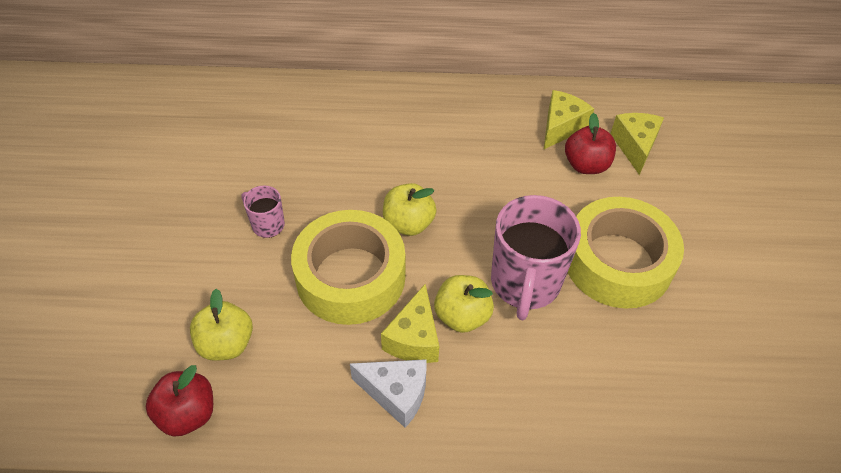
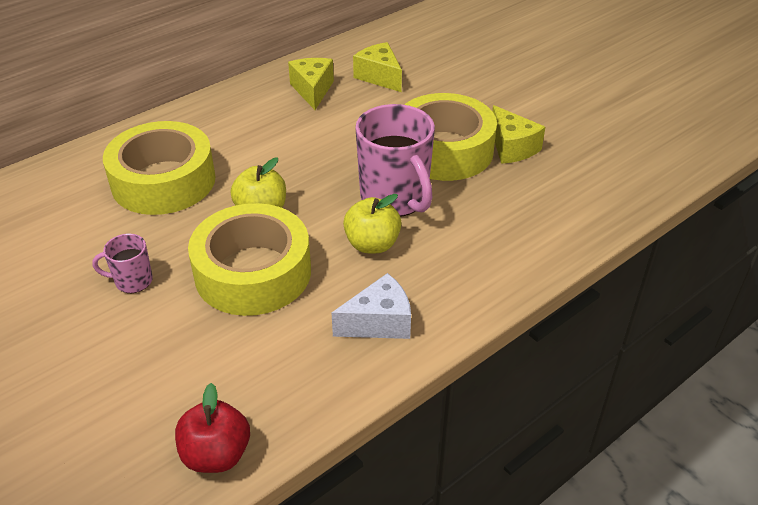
camera: 40 degrees left, 10 degrees down
(226, 344) = (194, 384): yellow apple -> none
(366, 148) = (163, 181): none -> yellow tape
(414, 338) = (352, 280): yellow cheese -> yellow cheese (512, 147)
(586, 165) = (357, 104): red apple -> none

